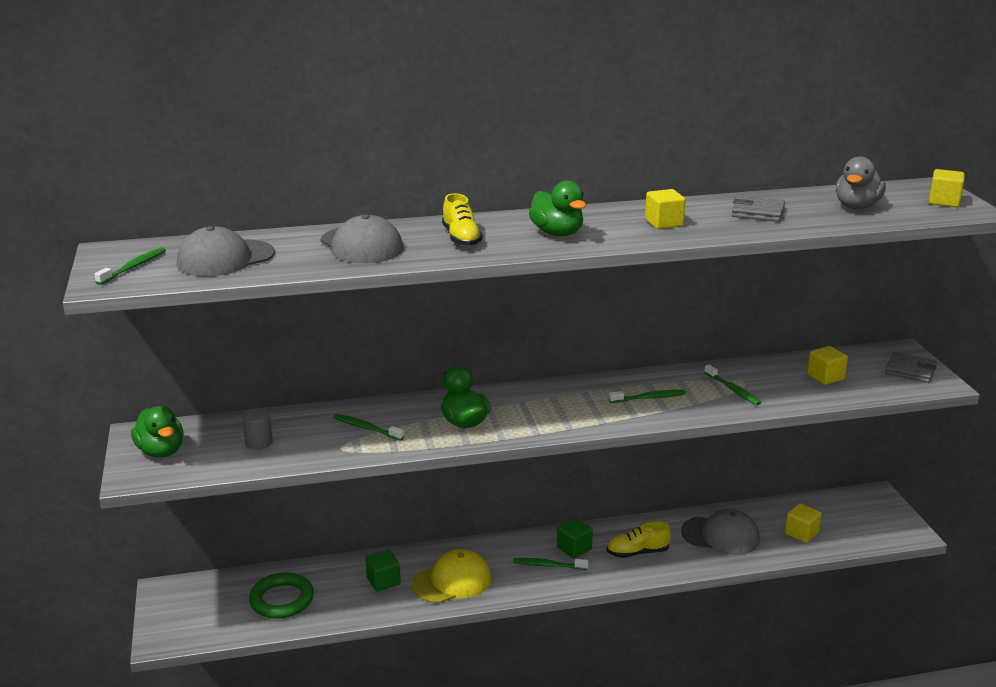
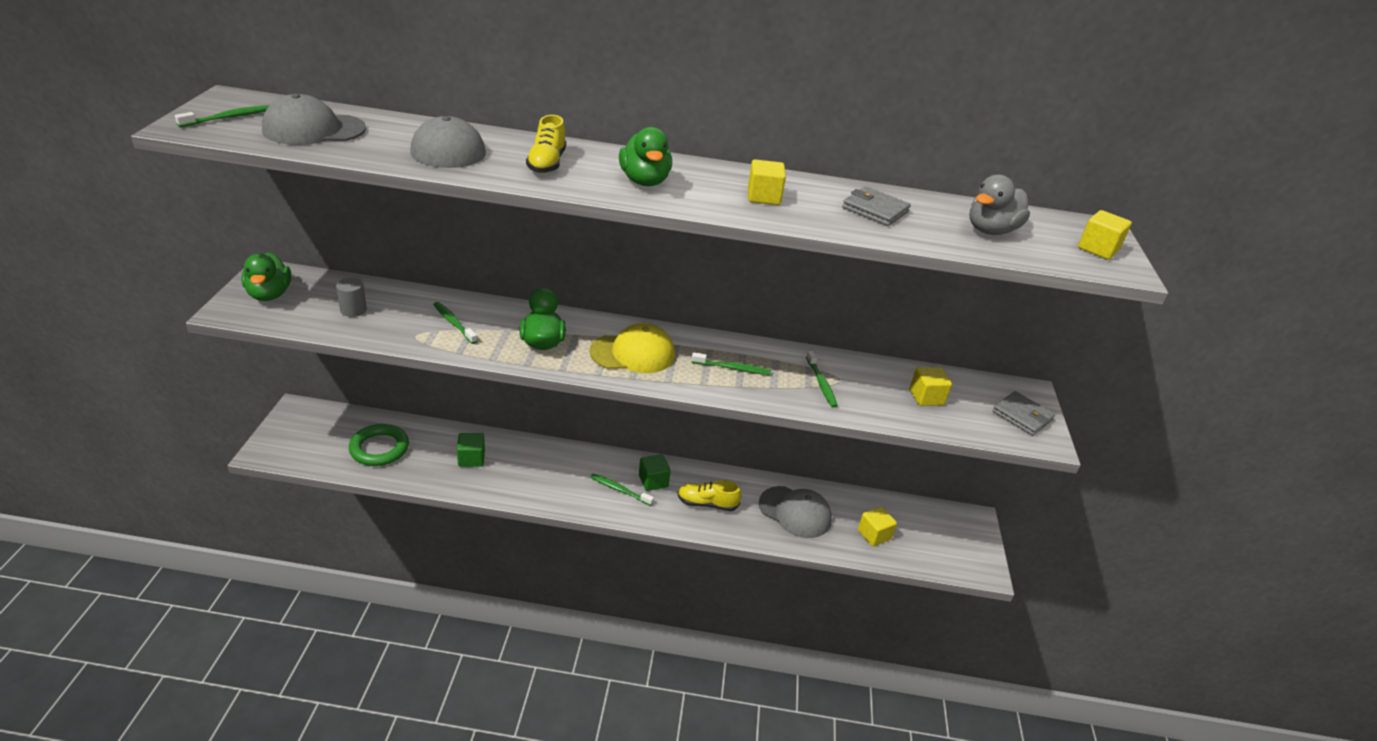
camera: 15 degrees right, 10 degrees up
(452, 581) = (527, 478): yellow cap -> yellow cap (633, 353)

